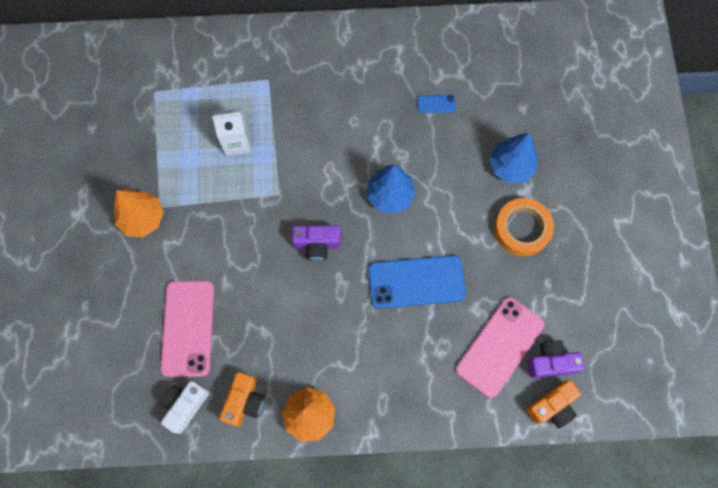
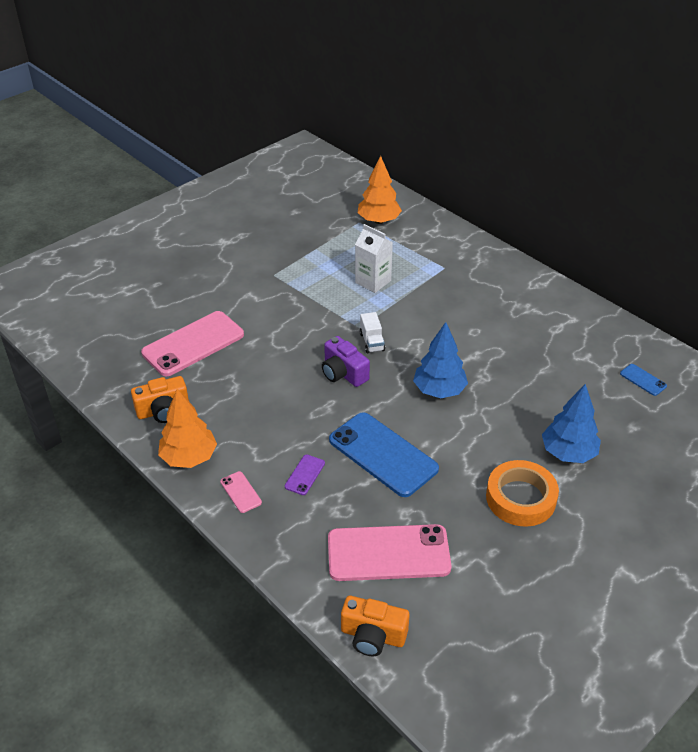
camera: 50 degrees right, 30 degrees down
(142, 218) = (255, 272): orange tree -> orange tree (378, 221)
(185, 405) = (127, 379): white camera -> none
(302, 198) = (372, 342): none -> white truck
(372, 402) = (240, 492): none -> pink phone
(392, 347) = (305, 475): none -> purple phone
(436, 104) = (556, 369): blue phone -> blue phone (643, 380)
(551, 362) = (417, 605): purple camera -> none

